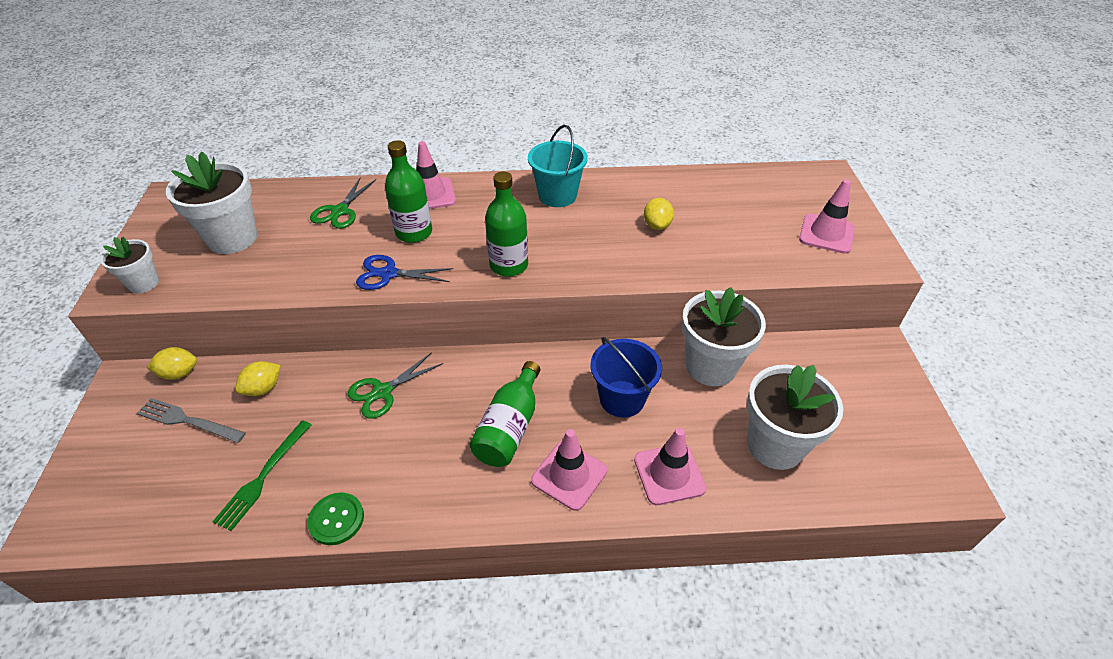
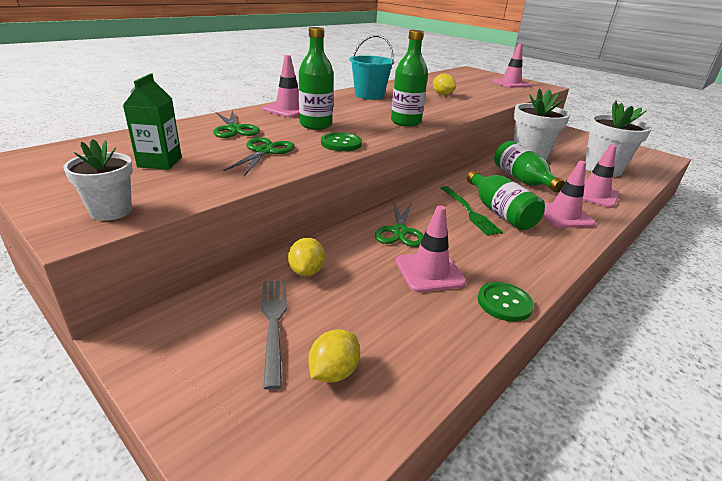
camera: 45 degrees left, 15 degrees down
(179, 373) = (201, 302): yellow lemon -> yellow lemon (333, 372)
(188, 421) = (274, 323): grey fork -> grey fork turned 105 degrees clockwise
(232, 238) = (160, 162): white flower pot -> green carton
(263, 477) = (410, 315): green fork -> green fork (469, 212)
(314, 257) = (264, 152): none -> green scissors
(336, 449) = (429, 272): none -> pink traffic cone
(388, 274) = (341, 143): blue scissors -> green button
(622, 399) = (522, 180): blue bucket -> green bottle

